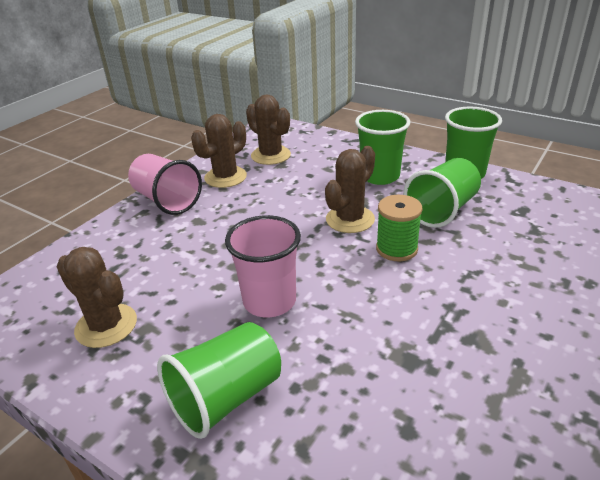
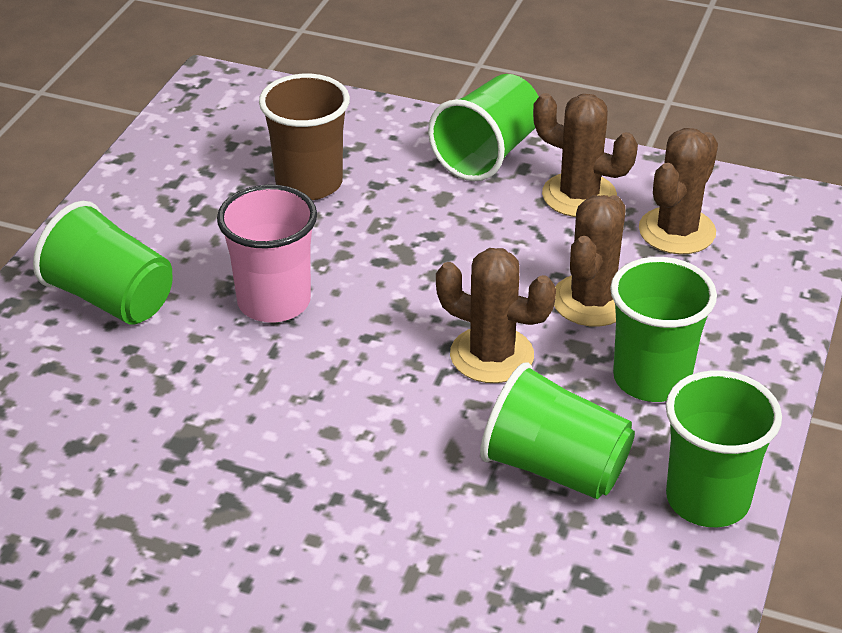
camera: 75 degrees right, 5 degrees up
(106, 326) = (209, 181): brown cactus -> brown cactus (592, 301)
(146, 274) = (309, 183): none -> brown cup
(167, 201) = (488, 154): pink cup -> green cup
(396, 249) = (421, 416): green spool -> none

